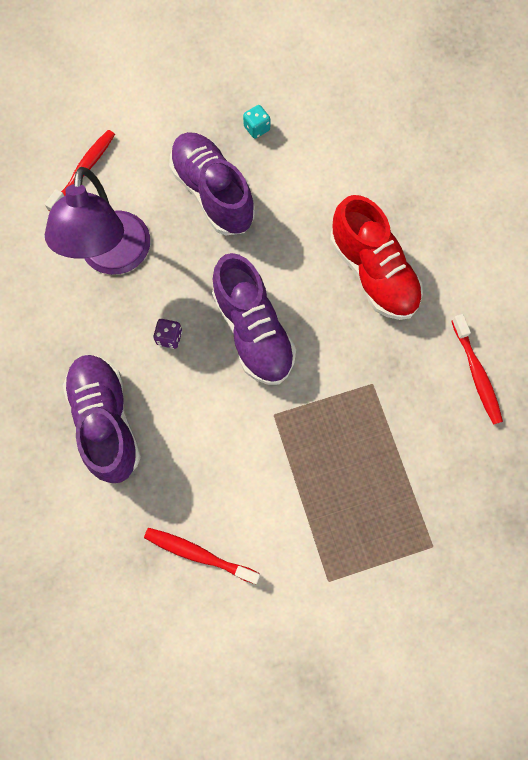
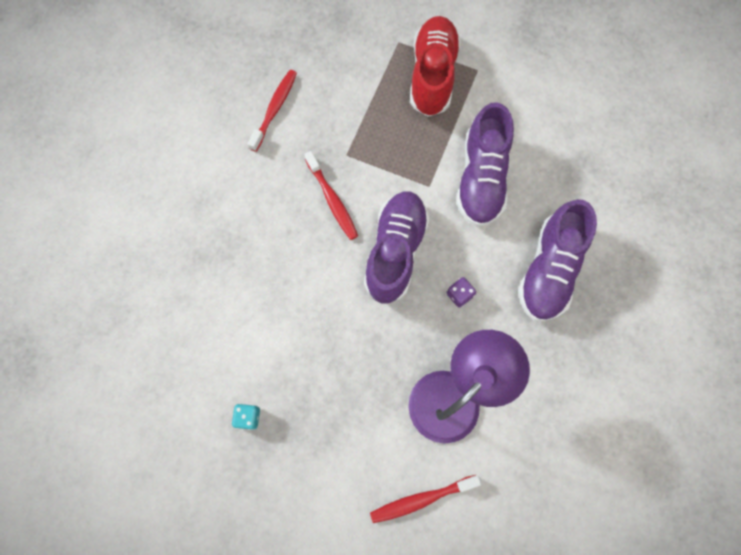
camera: 140 degrees left, 0 degrees up
(198, 554) = (546, 141): red toothbrush -> red toothbrush (332, 200)
(213, 193) = (333, 386): purple shoe -> purple shoe (481, 178)
(372, 272) = (274, 226): red shoe -> red shoe (432, 76)

